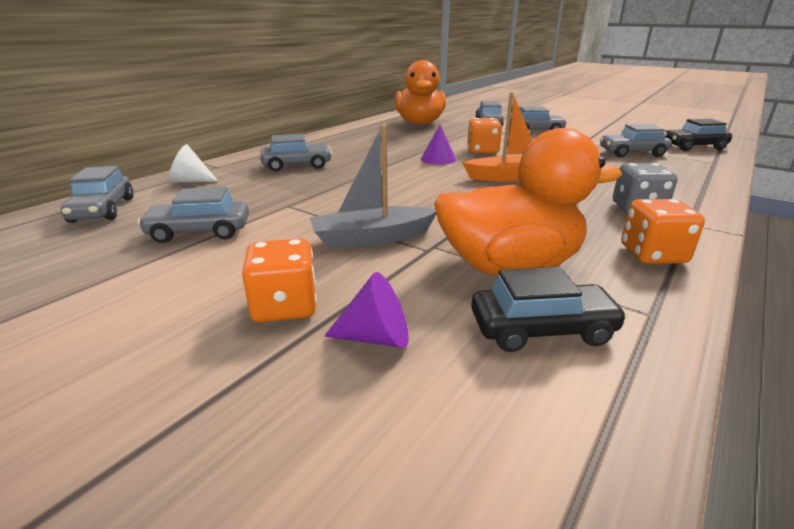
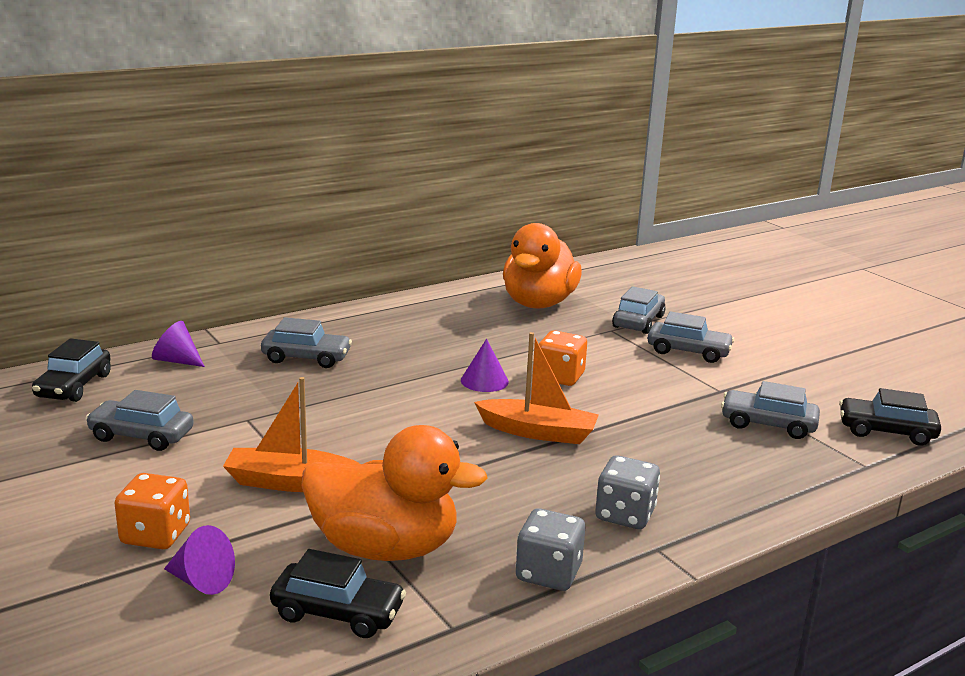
camera: 20 degrees right, 5 degrees down
(103, 210) = (74, 386): grey car -> black car
(190, 181) = (177, 360): white cone -> purple cone
(372, 238) = (290, 482): grey boat -> orange boat
(652, 254) = (548, 573): orange dice -> grey dice

